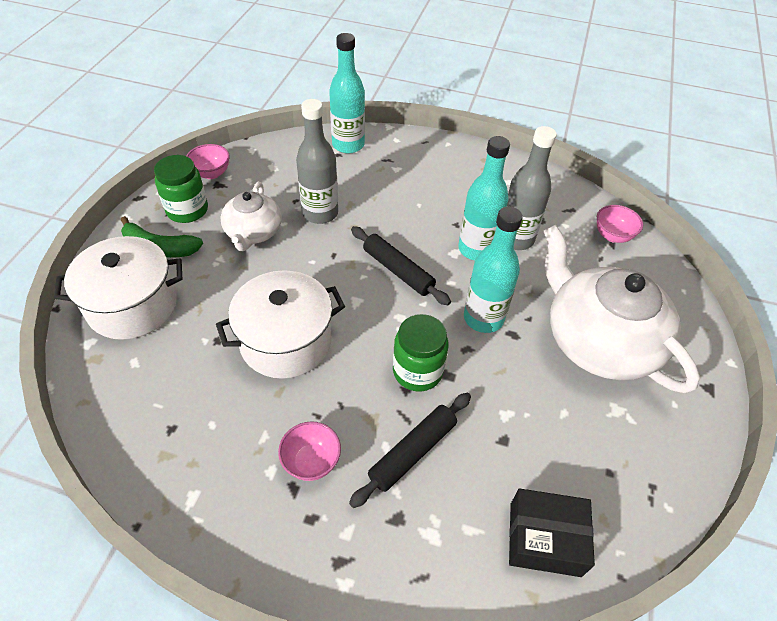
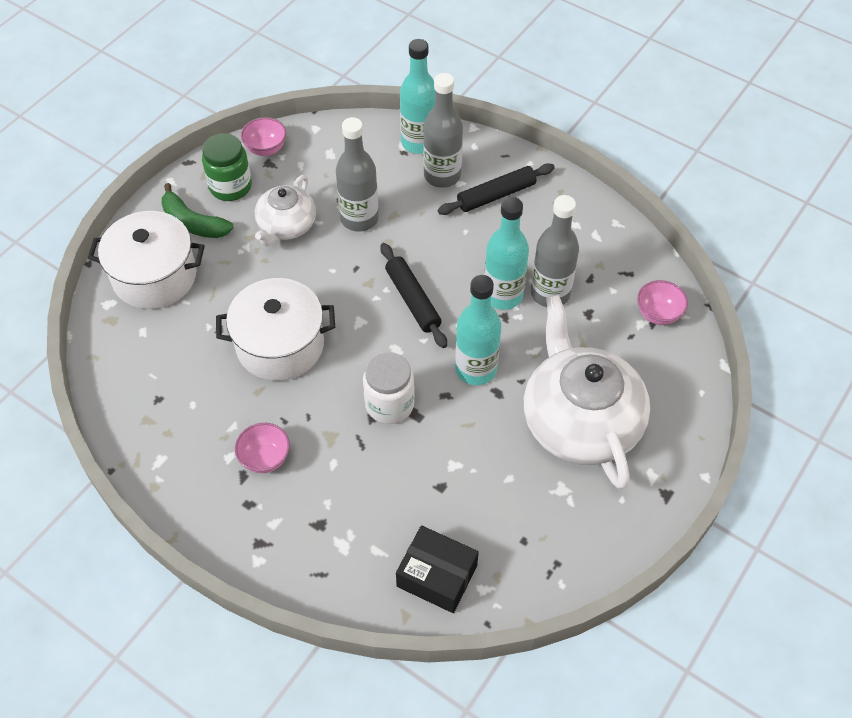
camera: 20 degrees right, 5 degrees up
(379, 166) = (442, 175): none -> grey bottle
(413, 452) = (355, 474): black rolling pin -> black rolling pin (496, 195)
(417, 371) = (389, 404): green jar -> white jar

